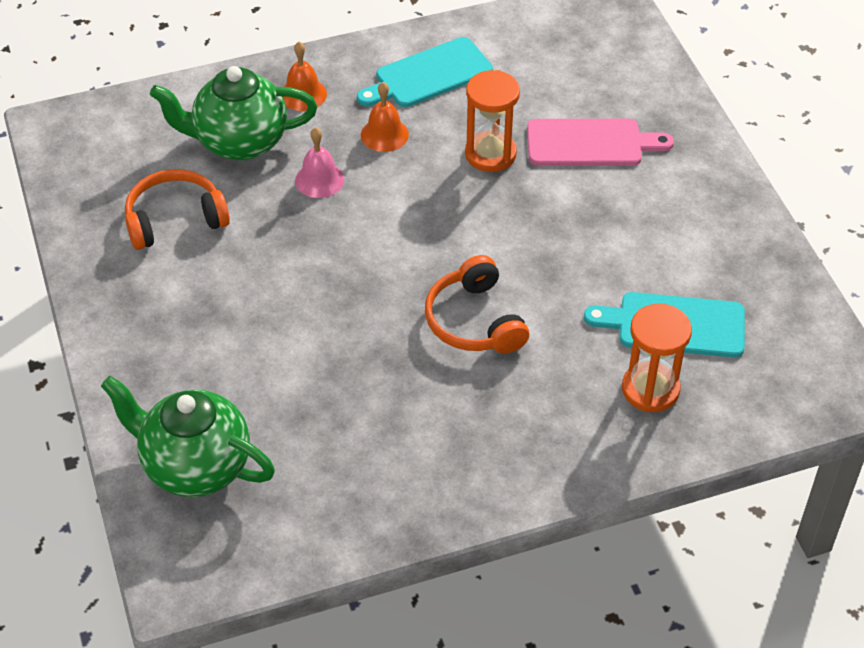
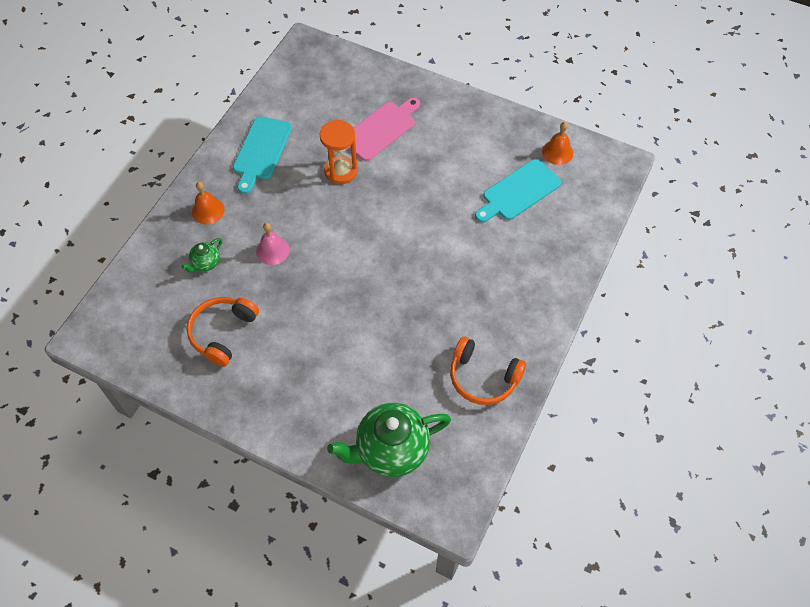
camera: 45 degrees left, 10 degrees up
(239, 142) = (206, 263): green teapot -> green teapot, size x0.46
(384, 134) = (277, 200): orange bell -> orange bell (557, 152)
(475, 321) = (432, 262): orange headphones -> orange headphones (483, 377)
(650, 389) = (543, 231): orange hourglass -> none

